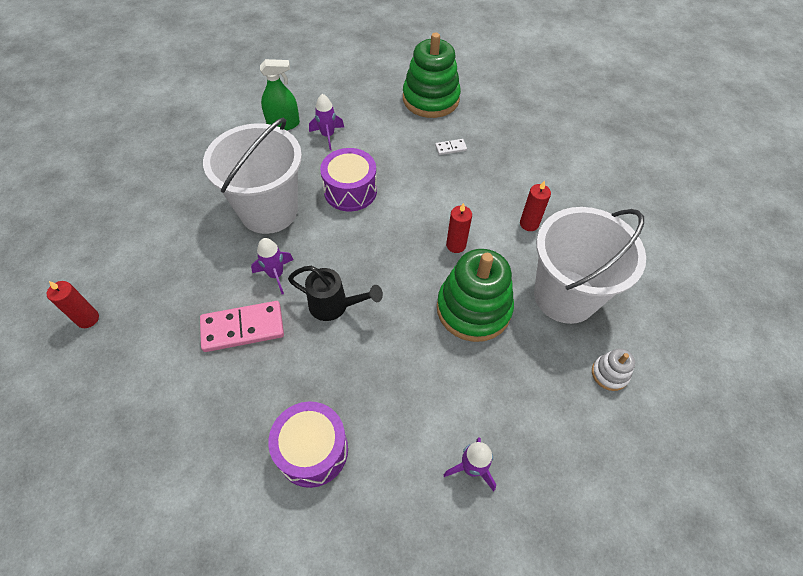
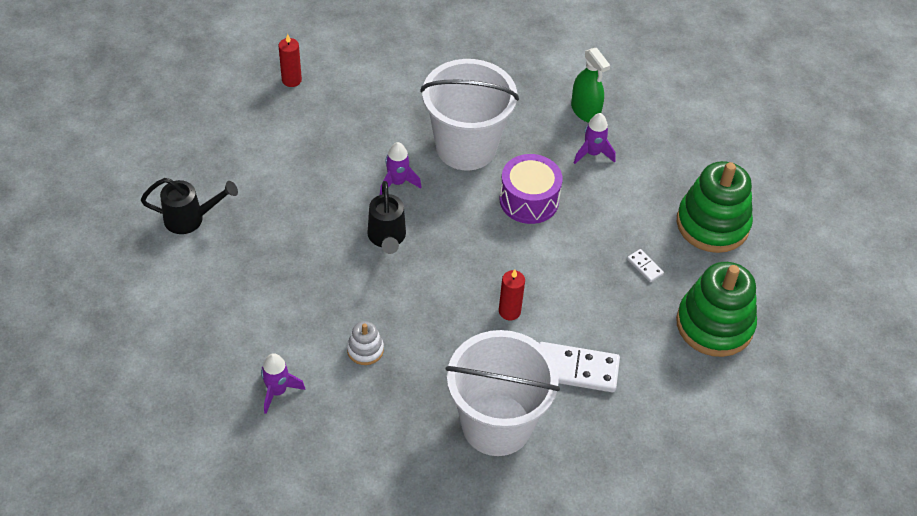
camera: 65 degrees right, 5 degrees down
(205, 486) = (191, 219): none -> black watering can
(243, 328) = (332, 182): pink domino -> none
(312, 450) = (246, 274): purple drum -> none
(473, 309) = (439, 348): green stacking toy -> green stacking toy (714, 324)
(529, 224) = (576, 370): red candle -> white domino
(609, 373) = (422, 483): white stacking toy -> white stacking toy (365, 350)

